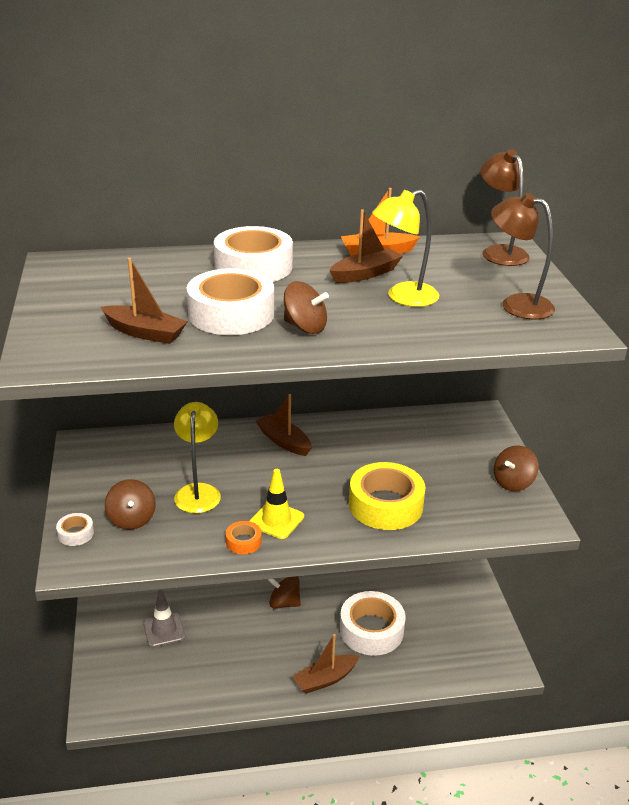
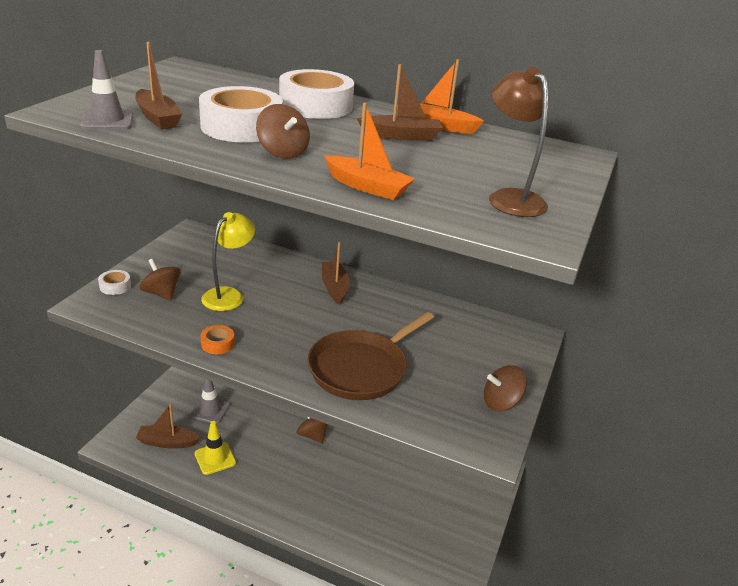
camera: 30 degrees right, 0 degrees up
(106, 354) = (107, 121): none -> grey traffic cone
(131, 519) = (161, 293): brown spinning top -> brown spinning top turned 120 degrees clockwise
(276, 520) = (260, 340): yellow traffic cone -> yellow traffic cone (215, 458)
(325, 679) = (289, 509): brown boat -> brown boat (167, 442)
(371, 630) = (361, 491): white tape -> none
(385, 505) = (361, 368): yellow tape -> brown pan
(403, 297) = (405, 160): yellow lamp -> none
(414, 335) = (367, 187): none -> orange boat
(499, 252) = (561, 158): brown lamp -> none

